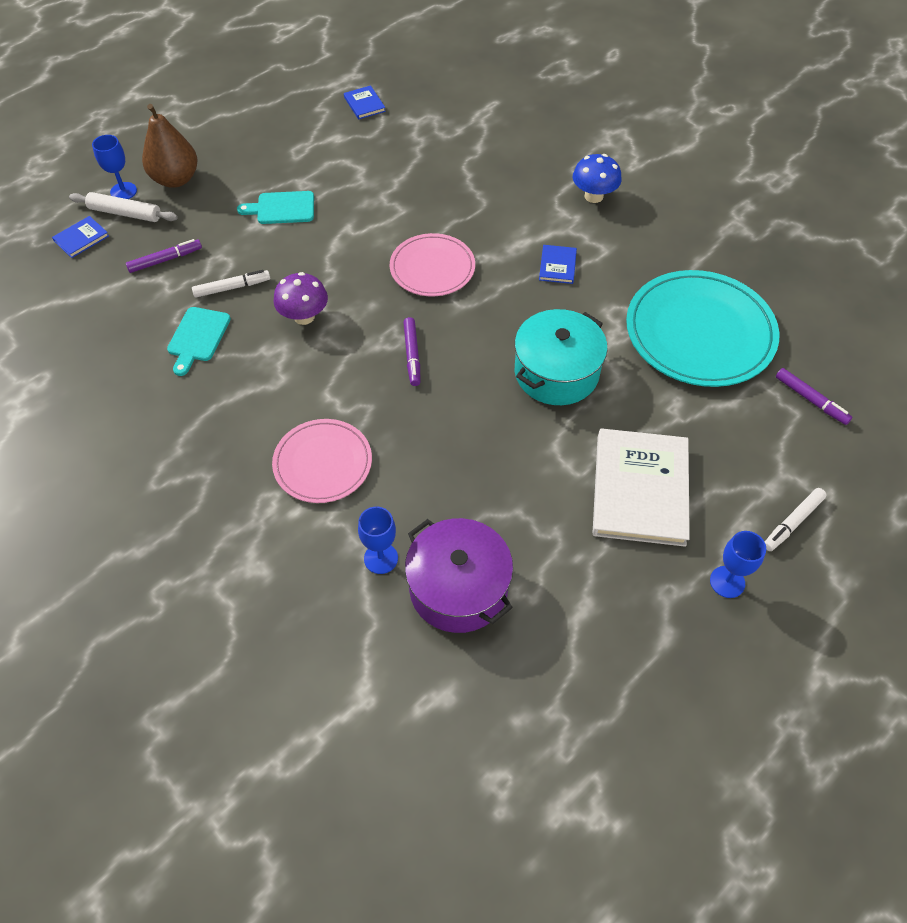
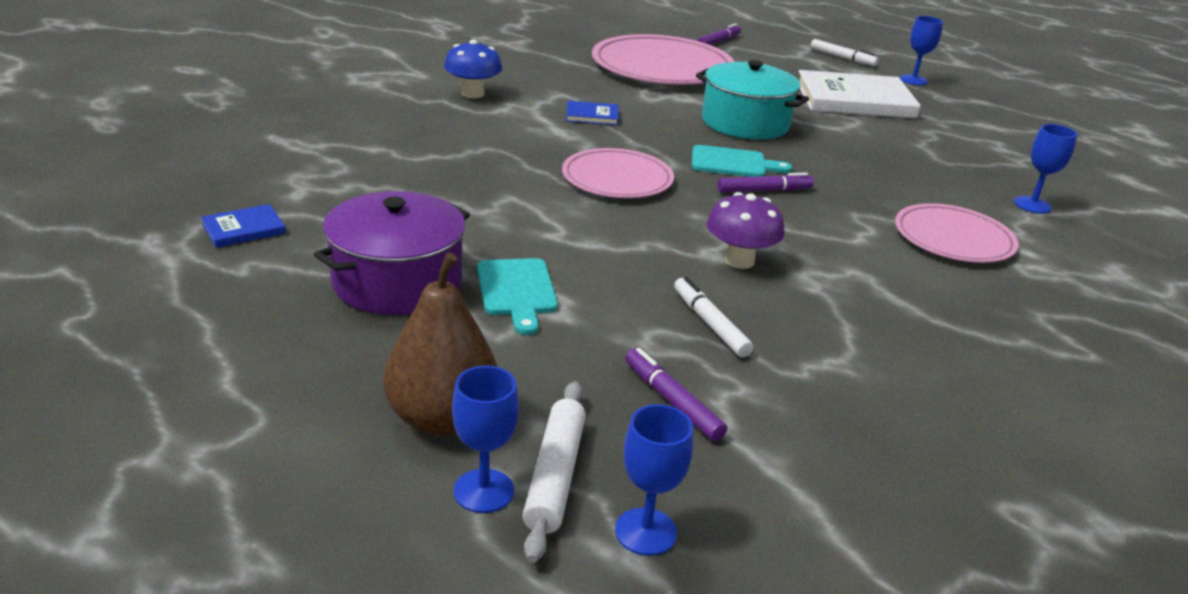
camera: 100 degrees left, 25 degrees down
(81, 238) = (646, 532): blue book -> blue goblet
(198, 337) = (825, 346): turquoise cutting board -> turquoise cutting board (733, 163)
(458, 588) = (1023, 170): purple pot -> purple pot (397, 282)
(699, 332) = (662, 67): turquoise plate -> pink plate

